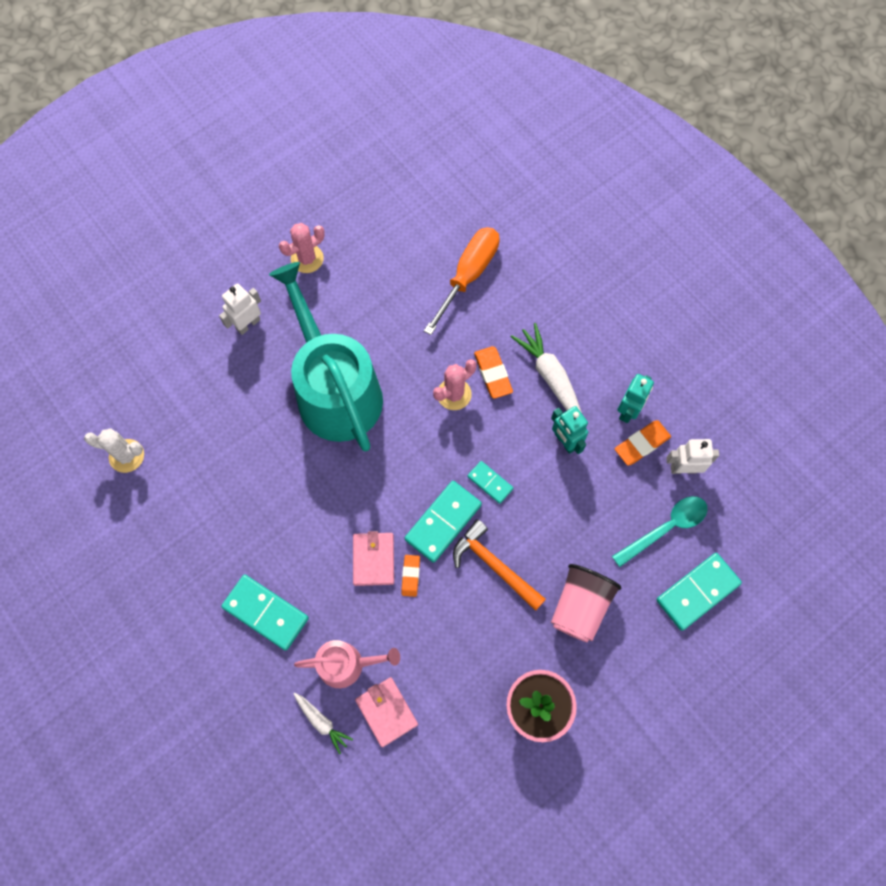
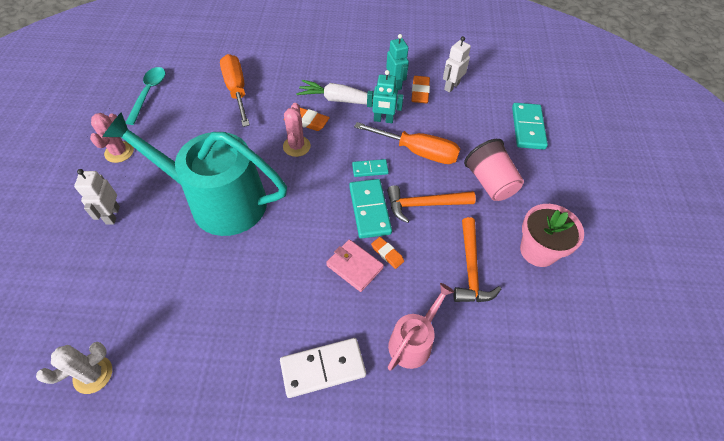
camera: 50 degrees left, 15 degrees down
(266, 612) = (323, 368): turquoise domino -> white domino
(321, 722) = (442, 394): white carrot -> none
(386, 712) = (471, 342): pink wallet -> none
(460, 660) = (471, 268): none -> orange hammer
(554, 507) = (417, 151): none -> orange screwdriver
(665, 528) = (478, 115): turquoise spoon -> turquoise spoon (149, 93)

